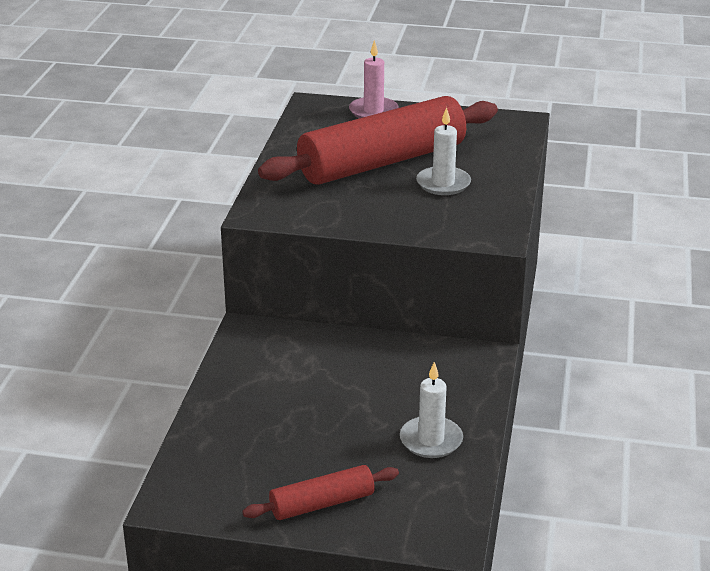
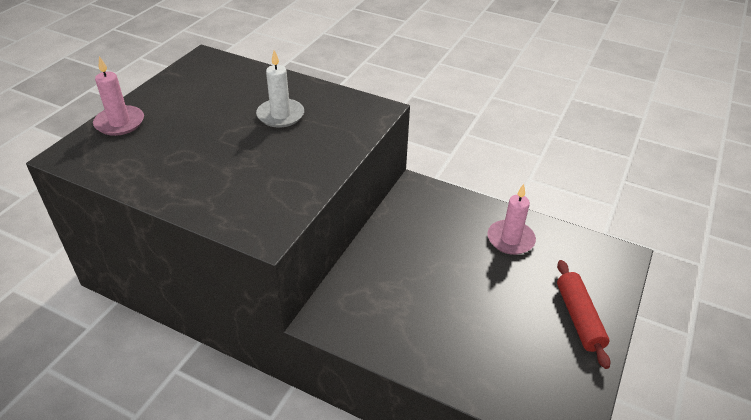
camera: 75 degrees left, 10 degrees up
(382, 162) = (220, 138): red rolling pin -> none
(431, 440) = (510, 239): white candle -> pink candle

